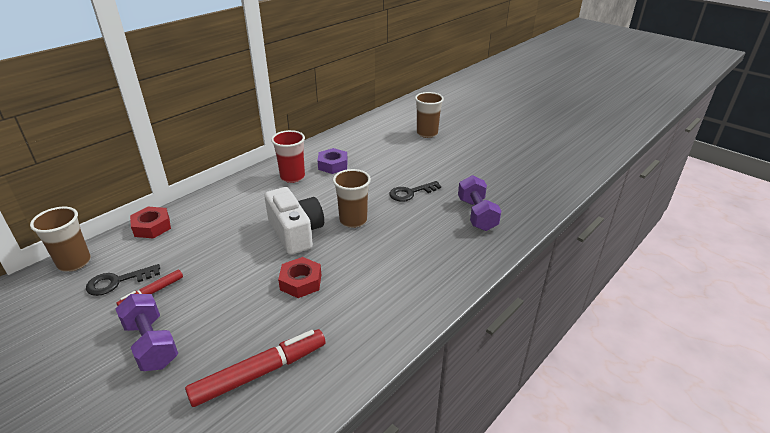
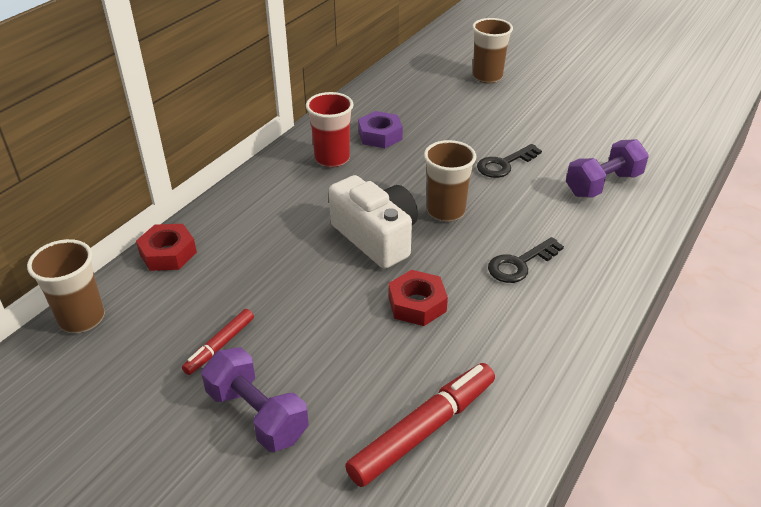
camera: 10 degrees left, 5 degrees up
(117, 282) = (161, 337): black key -> black key (520, 264)
(477, 214) = (603, 184): purple dumbbell -> purple dumbbell turned 75 degrees clockwise

